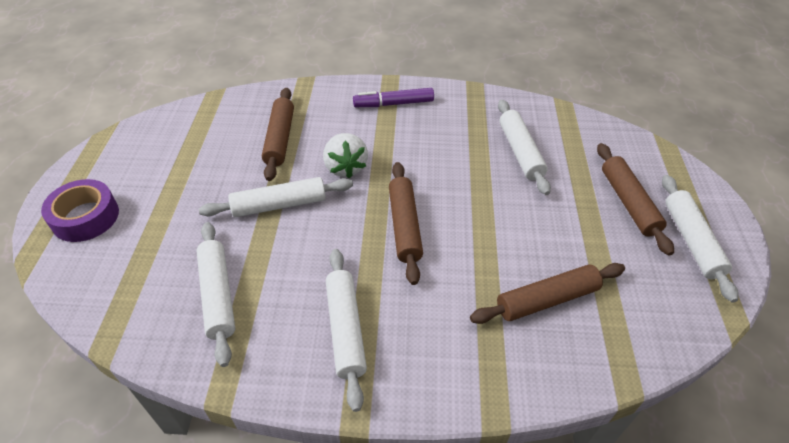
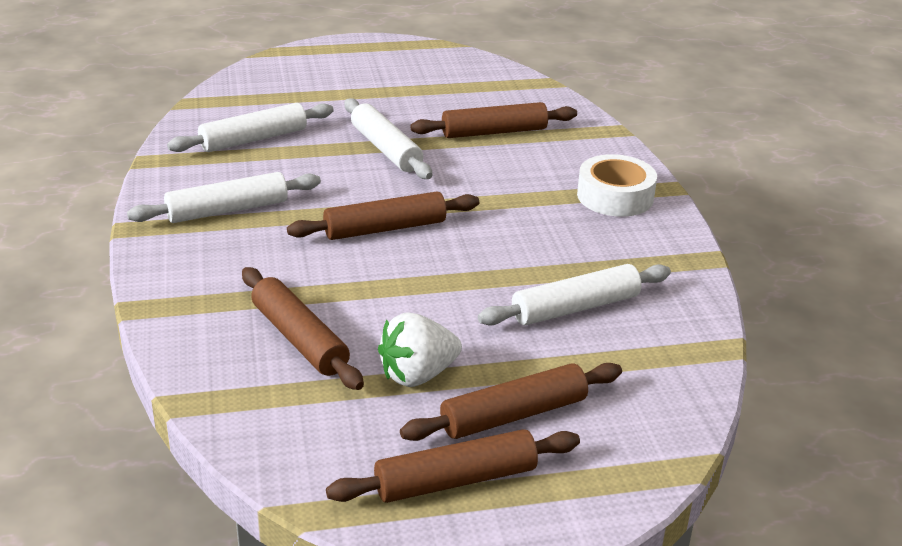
camera: 75 degrees right, 15 degrees down
(85, 217) = (328, 62): purple tape -> none
(345, 167) = (467, 179): white strawberry -> white strawberry (417, 375)
(393, 104) = (615, 196): purple marker -> white tape
(691, 241) = (455, 480): white rolling pin -> brown rolling pin

